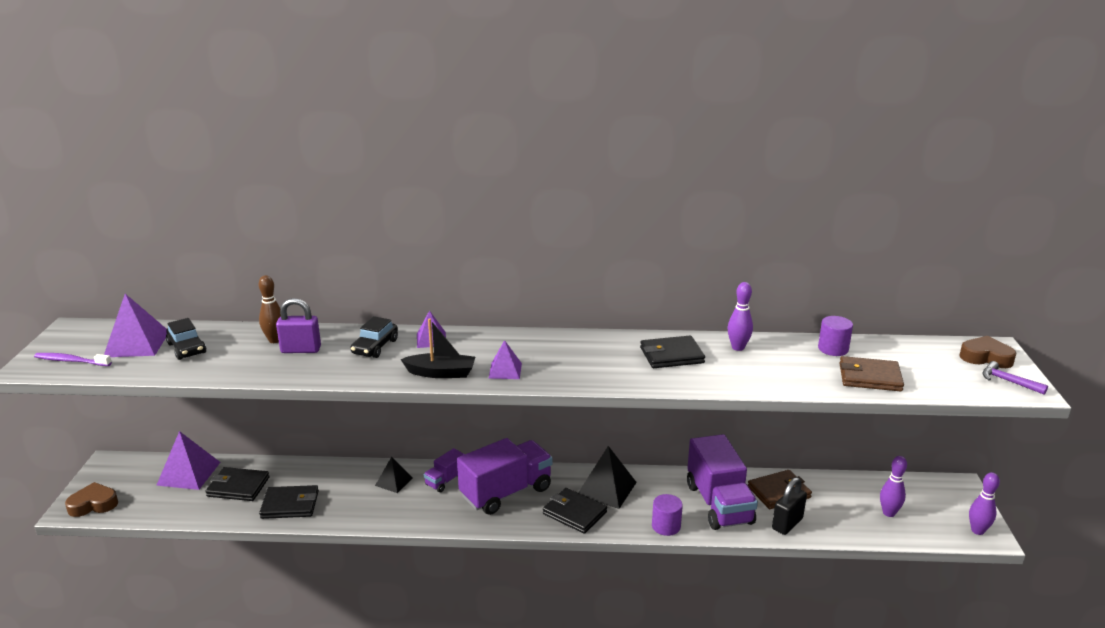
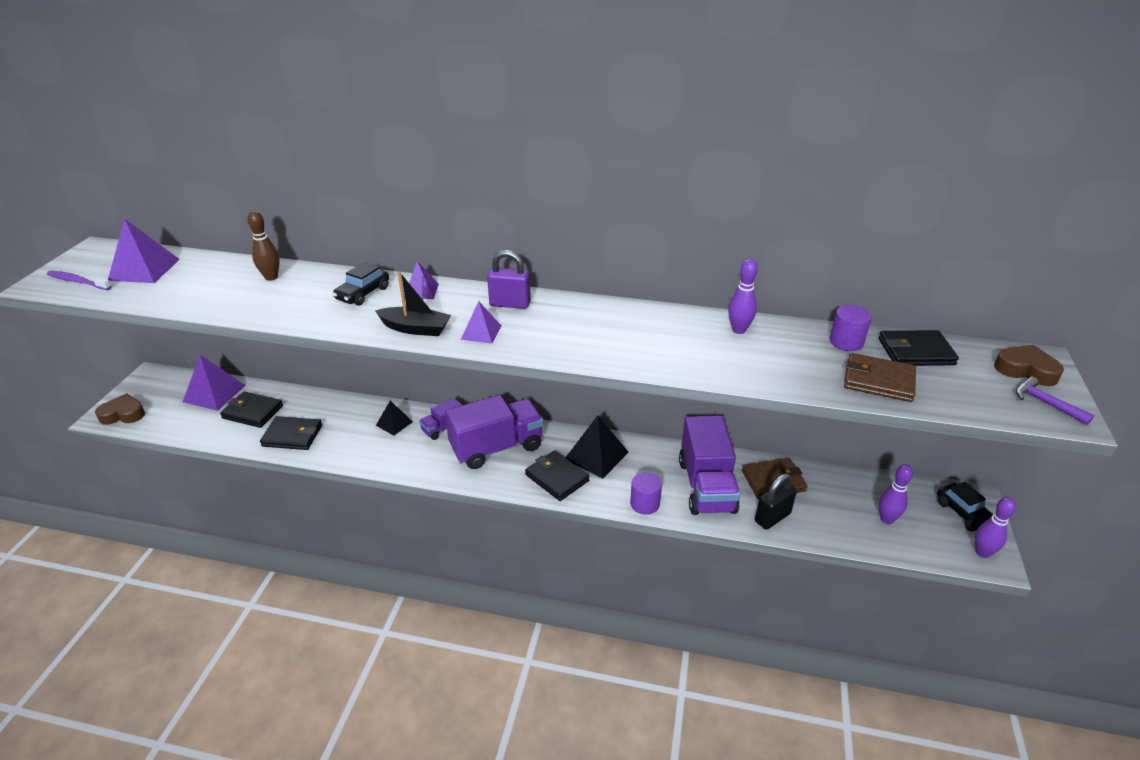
camera: 10 degrees right, 10 degrees up
(187, 348) = (186, 278): black car -> black car (964, 513)
(301, 350) = (291, 290): purple padlock -> purple padlock (510, 304)
(671, 355) = (663, 332): black wallet -> black wallet (916, 351)

